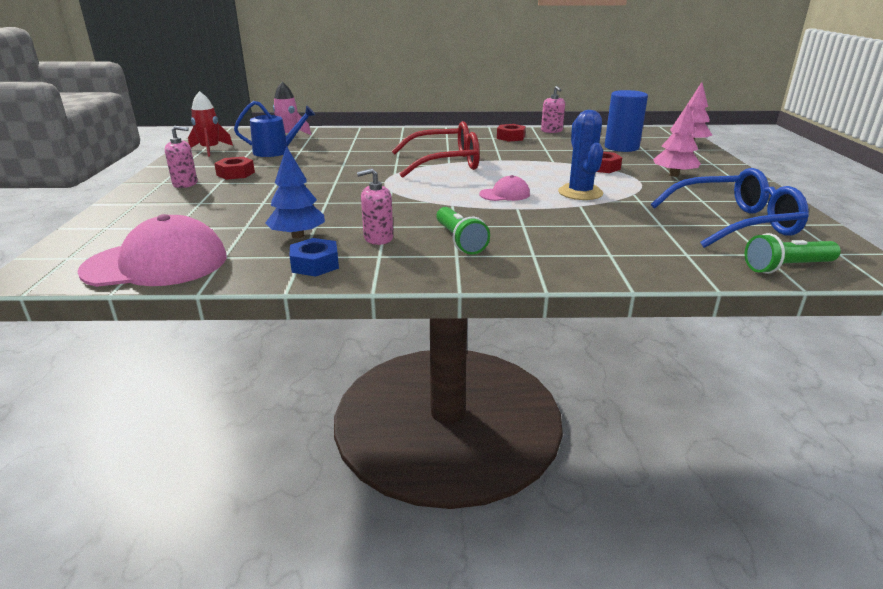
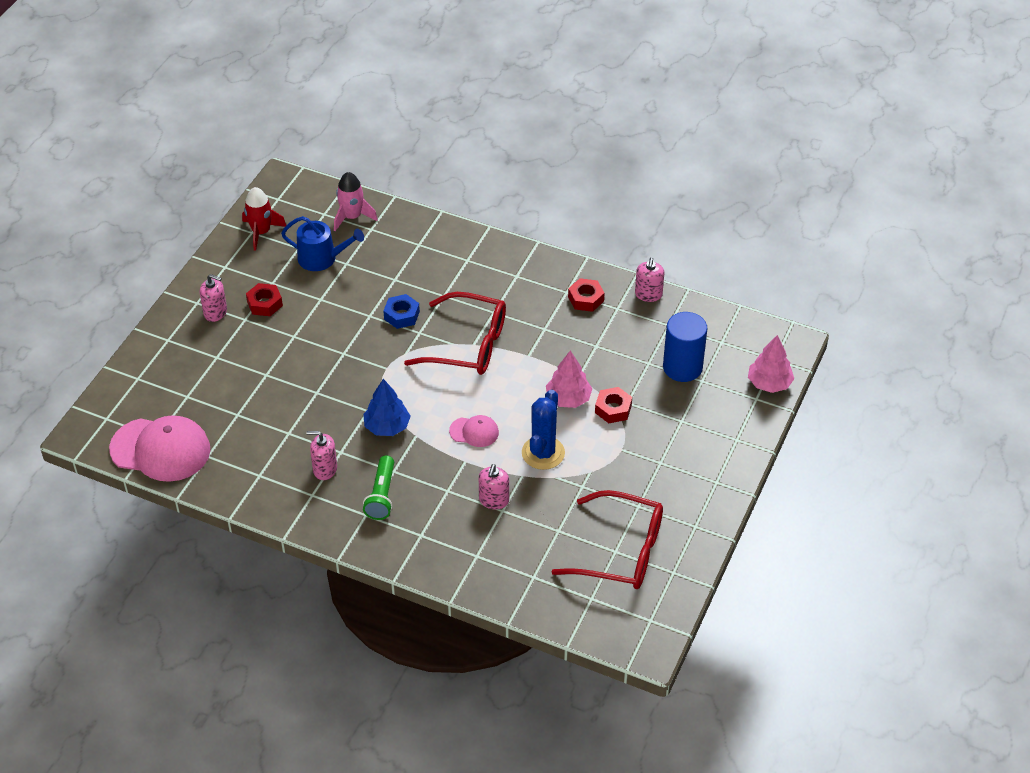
camera: 25 degrees right, 20 degrees up
(297, 235) = (269, 443): blue tree -> blue tree (387, 426)
(315, 264) = (263, 490): blue nut -> blue nut (401, 315)
(576, 221) = (494, 500): none -> pink soap dispenser
(674, 175) = (667, 449): pink tree -> pink tree (568, 398)
(734, 223) = (621, 551): blue glasses -> red glasses
(787, 267) = (587, 620): green flashlight -> none

